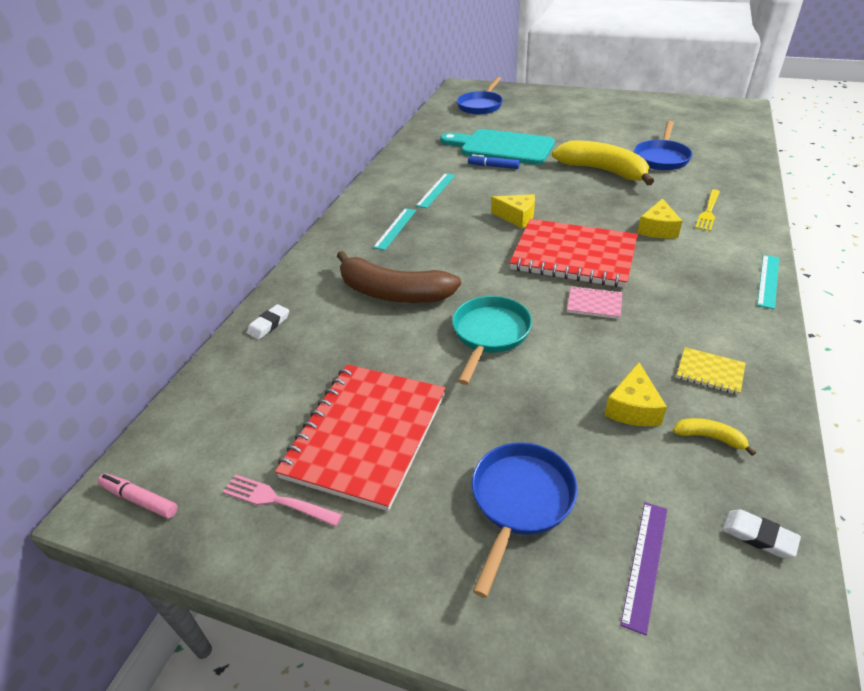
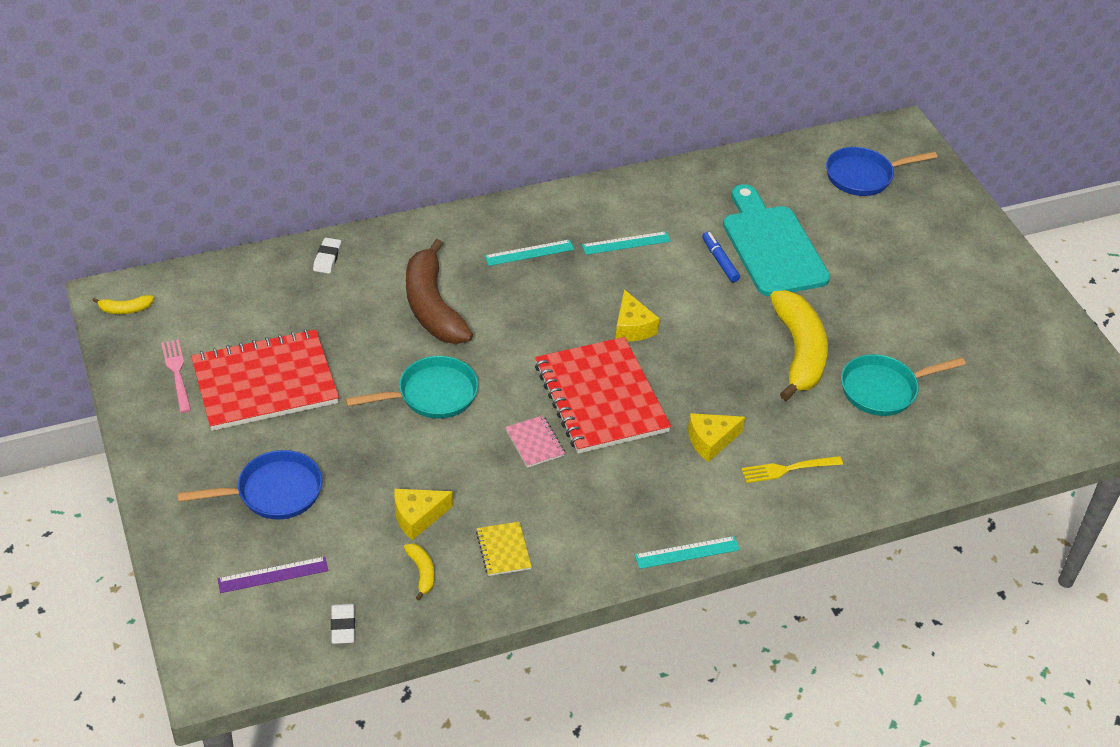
camera: 45 degrees right, 5 degrees up
(140, 500) = (125, 309): pink marker -> yellow banana
(269, 324) = (327, 258): white eraser -> white eraser turned 75 degrees counterclockwise
(661, 158) = (883, 389): blue pan -> turquoise pan

